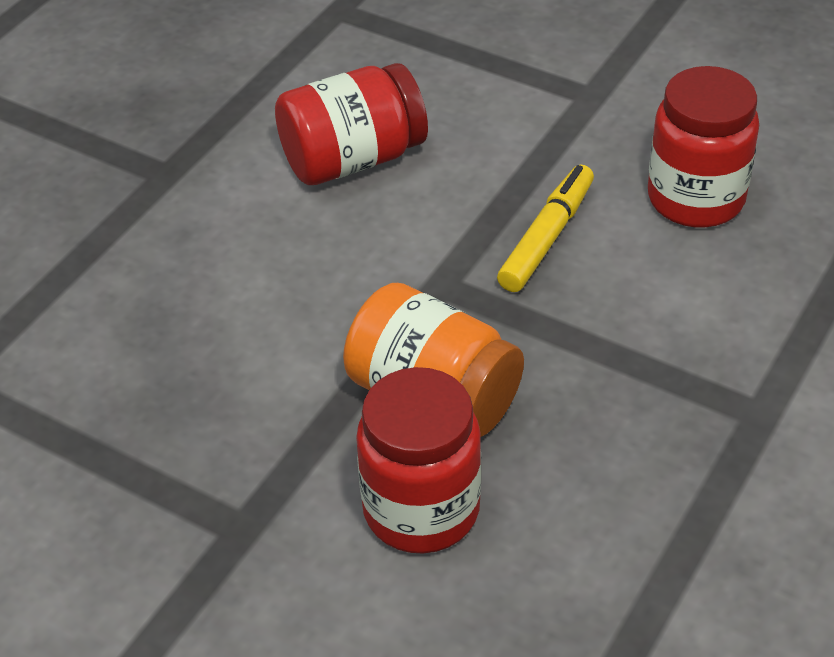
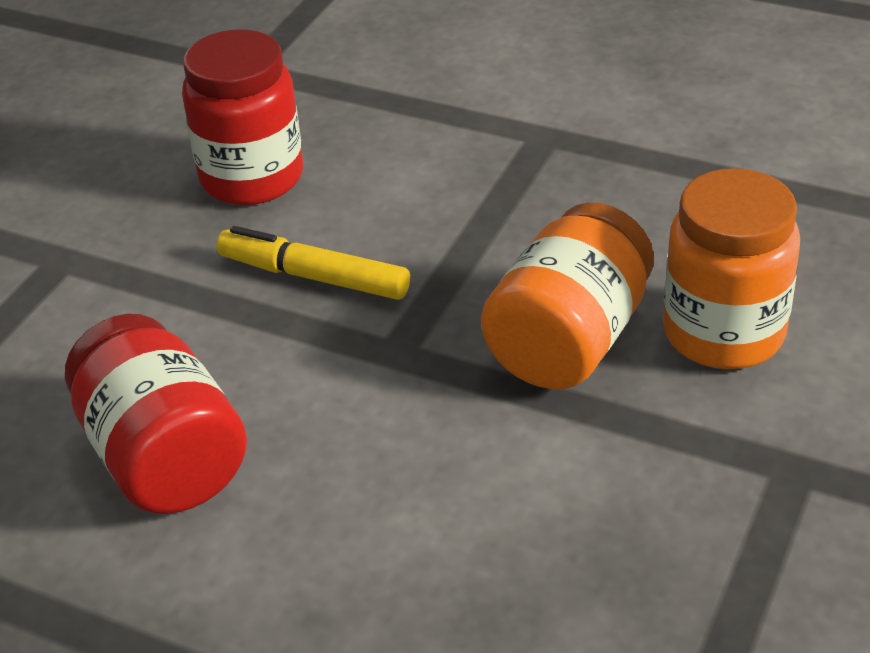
camera: 95 degrees left, 5 degrees down
(421, 510) = (723, 333): red jar -> orange jar

